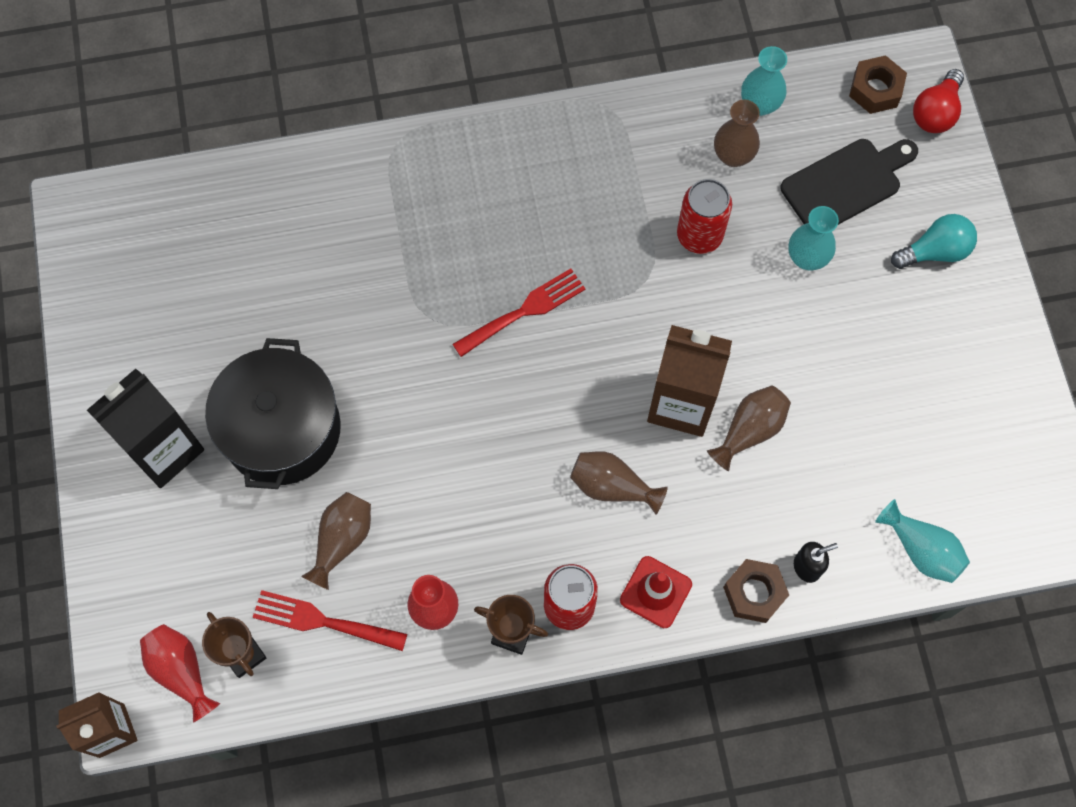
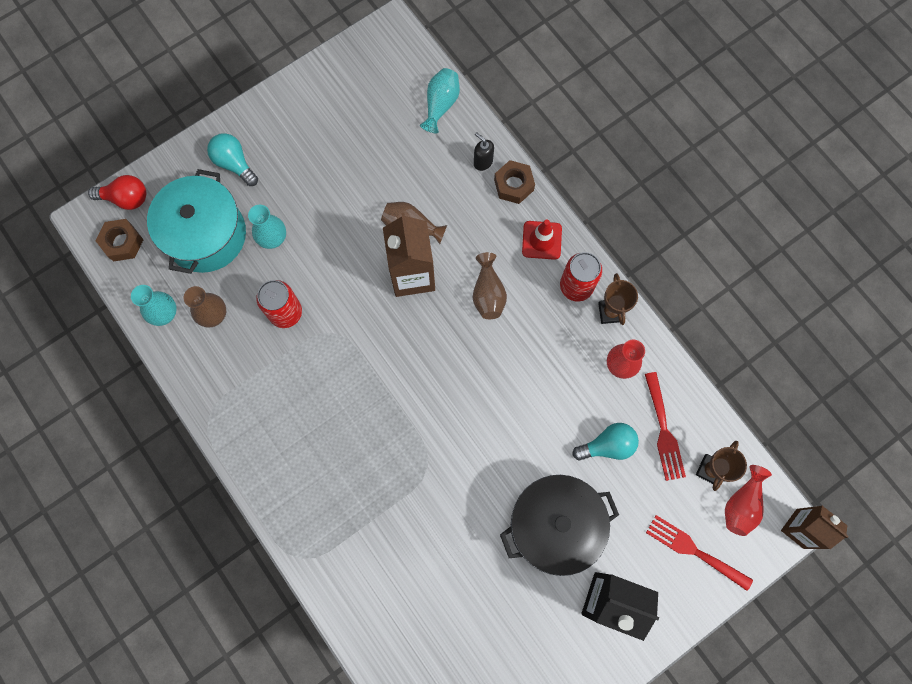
camera: 115 degrees left, 5 degrees up
(342, 540) = (607, 445): brown vase -> turquoise light bulb
(524, 311) = (393, 403): red fork -> red fork (694, 551)
(846, 184) = (206, 235): black cutting board -> turquoise pot

